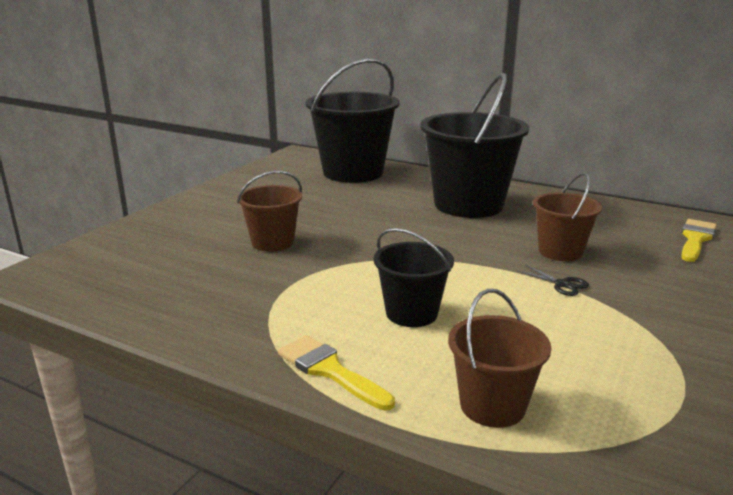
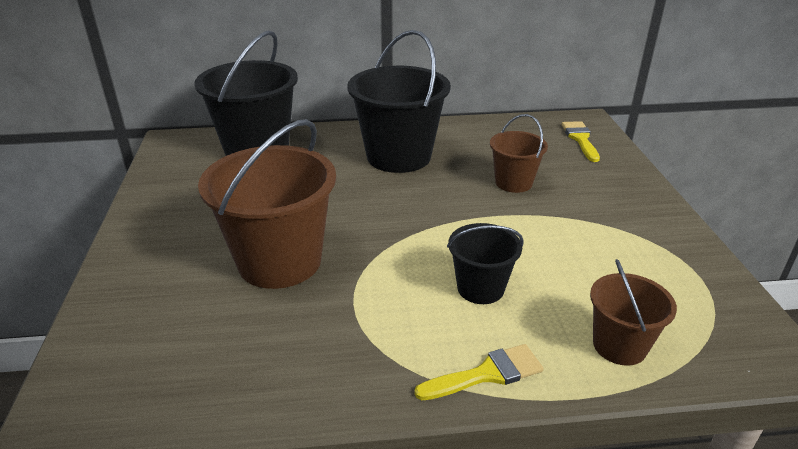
camera: 35 degrees left, 10 degrees up
(273, 242) = (279, 261): brown bucket -> brown bucket, size x1.87
(330, 370) = (486, 374): yellow brush -> yellow brush turned 150 degrees clockwise
(562, 284) = (546, 214): black scissors -> none

